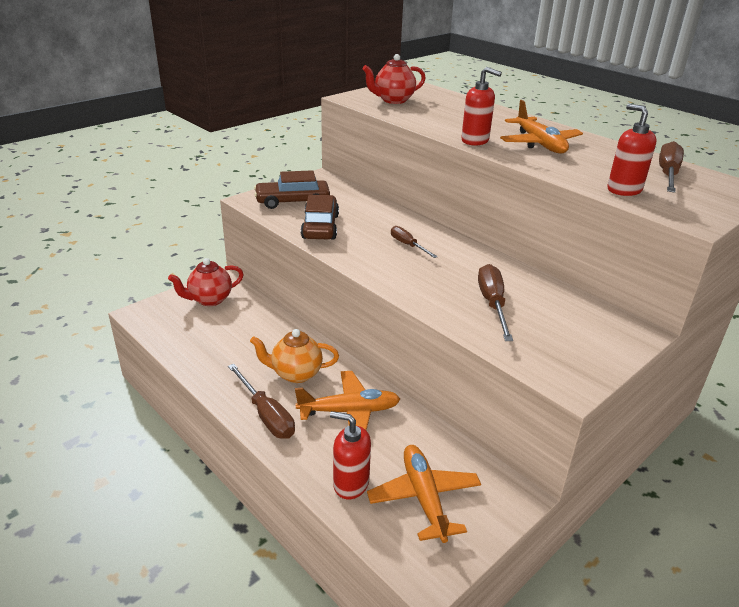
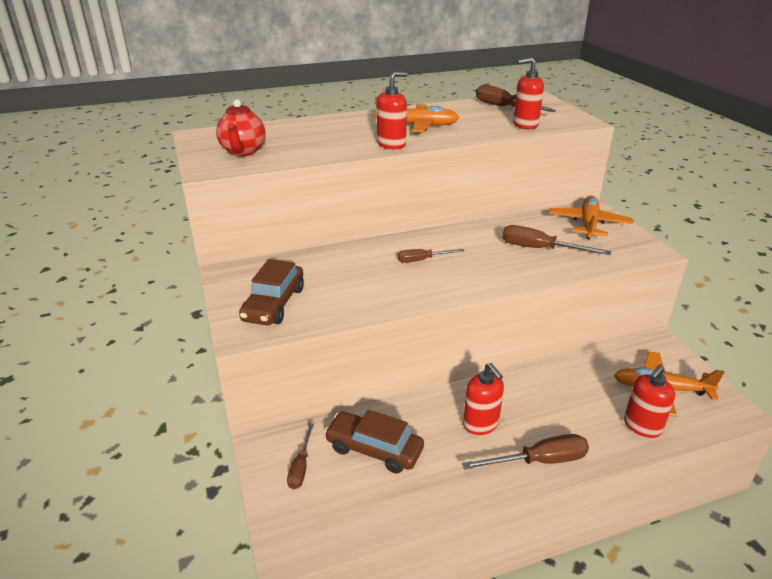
camera: 65 degrees left, 0 degrees up
(209, 300) = (301, 467): red teapot -> brown screwdriver
(295, 374) = (481, 424): orange teapot -> red soap dispenser
(320, 227) = (350, 299): brown car -> brown car (374, 449)
(349, 411) = (548, 402): orange plane -> orange plane (588, 224)

